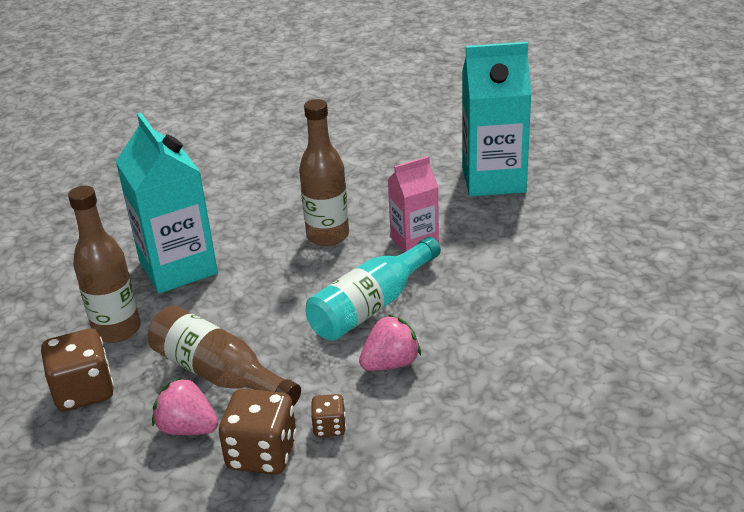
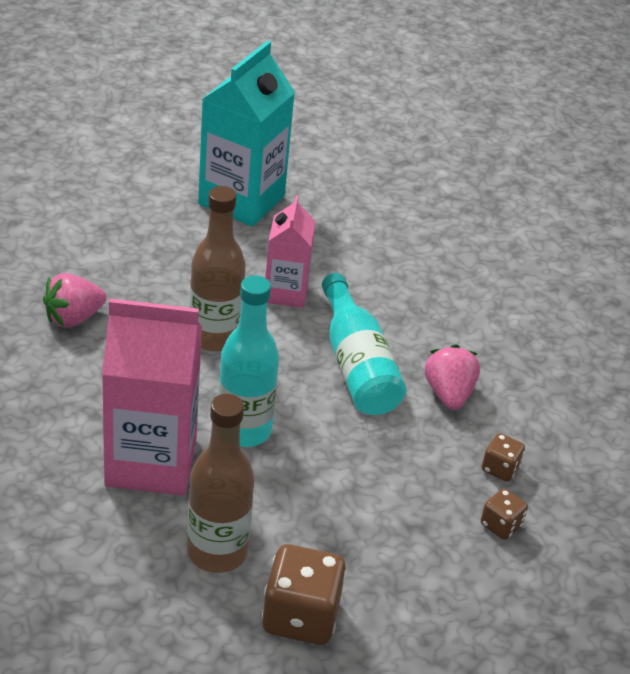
camera: 65 degrees left, 5 degrees up
(178, 267) = (151, 462): turquoise carton -> pink carton
(188, 428) = (426, 560): pink strawberry -> pink strawberry (73, 318)
(219, 374) = (364, 506): brown bottle -> none
(245, 288) = (244, 430): none -> turquoise bottle
(262, 453) = (500, 525): brown dice -> brown dice, size x0.53

